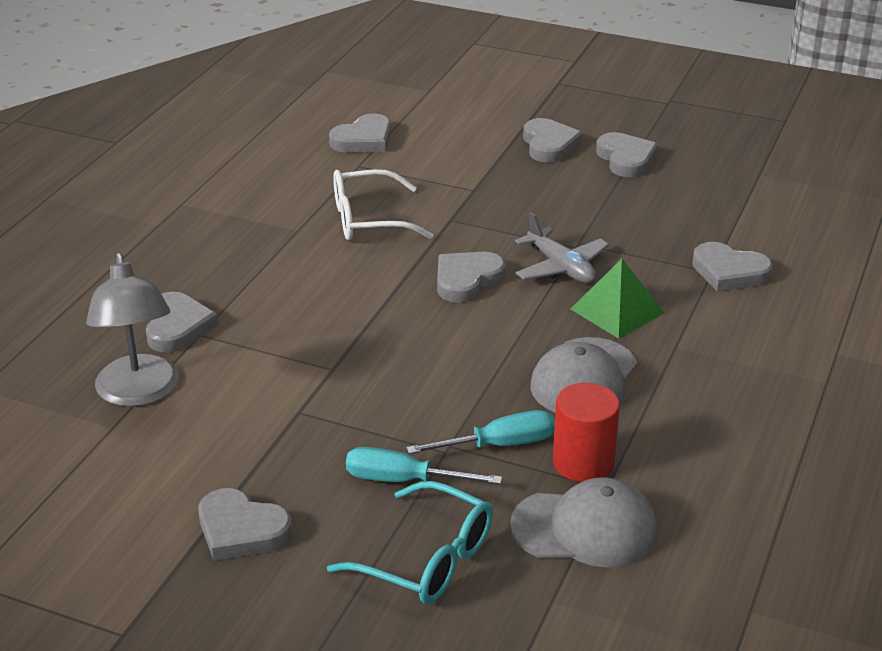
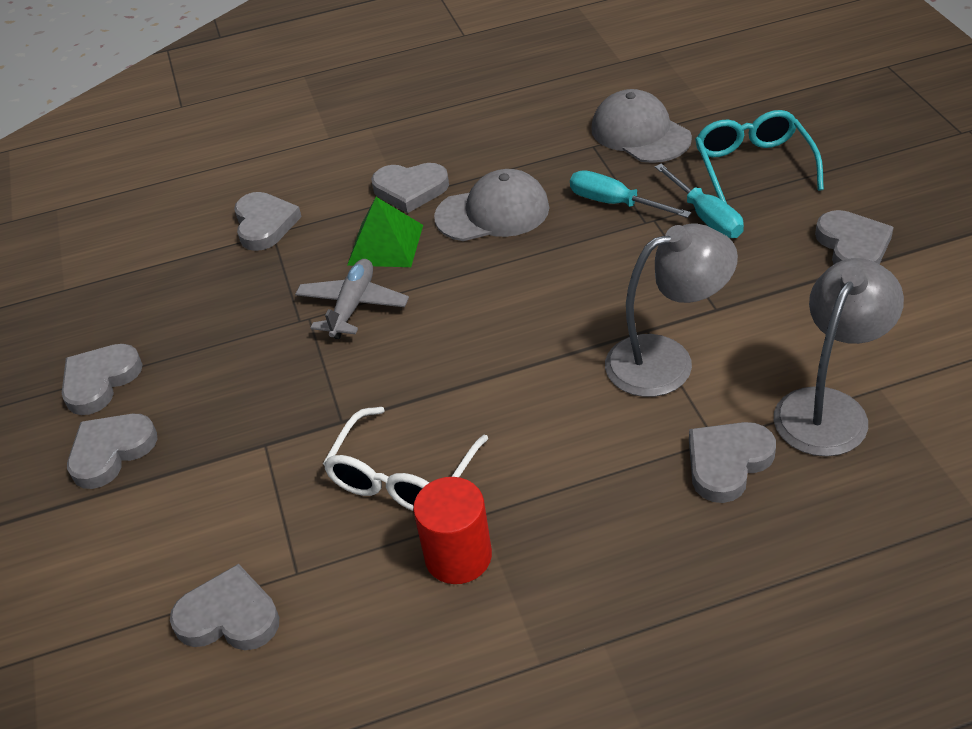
camera: 125 degrees left, 10 degrees up
(291, 358) = (666, 360): none -> grey lamp
(369, 219) = (402, 476): white glasses -> white glasses turned 75 degrees clockwise
(467, 280) = (434, 343): grey heart -> grey heart (410, 190)
(583, 463) = (583, 165): red cylinder -> red cylinder (458, 556)

